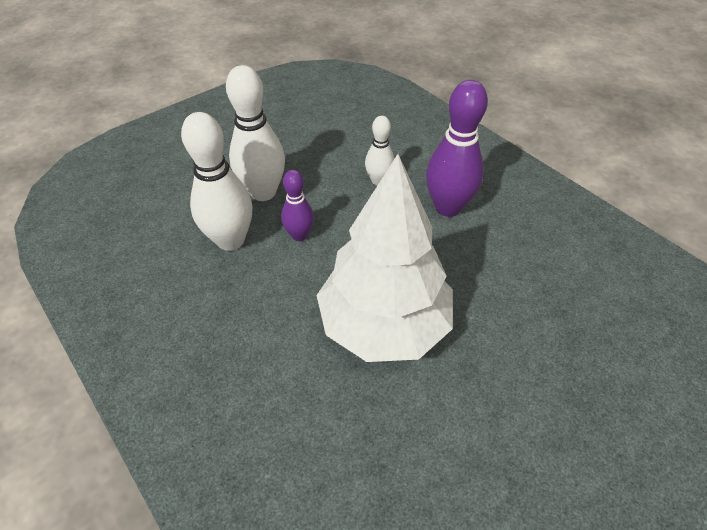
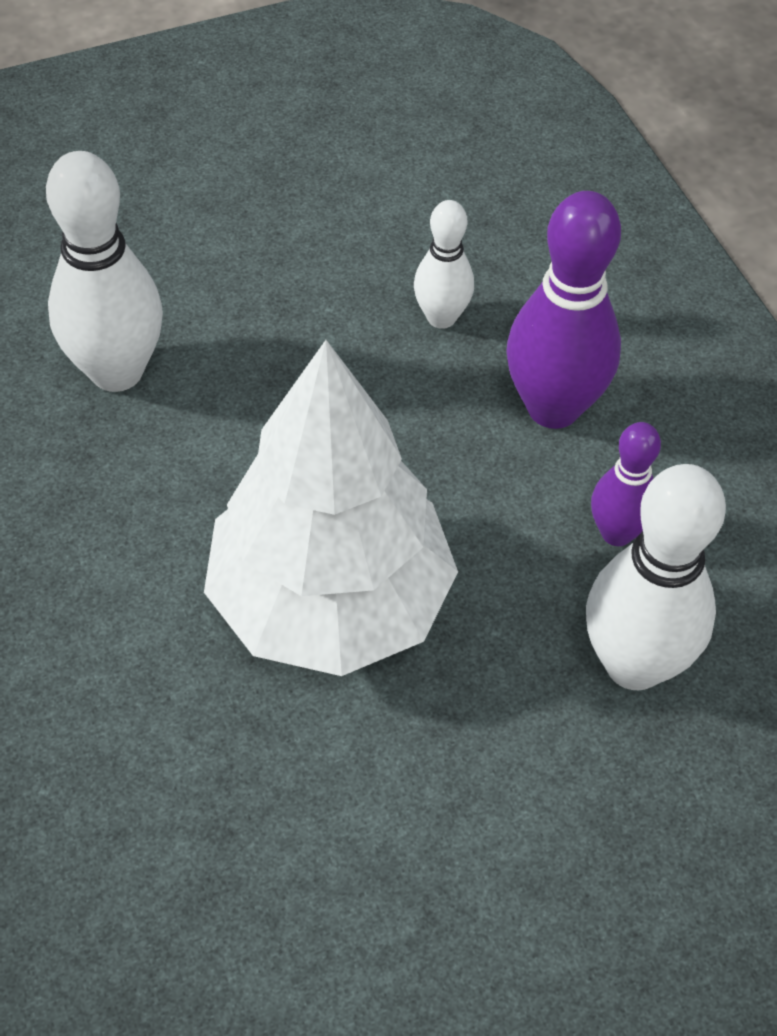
camera: 15 degrees right, 5 degrees up
(263, 192) = (209, 287): white bowling pin -> white bowling pin (634, 664)
(299, 235) = (245, 394): purple bowling pin -> purple bowling pin (617, 533)

